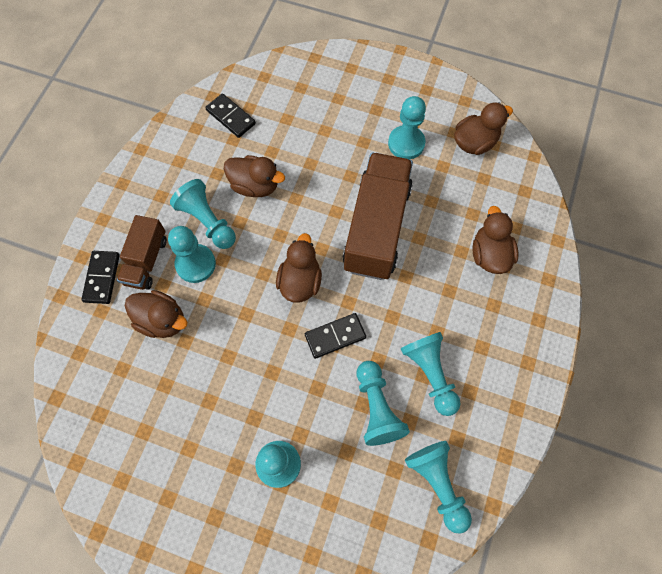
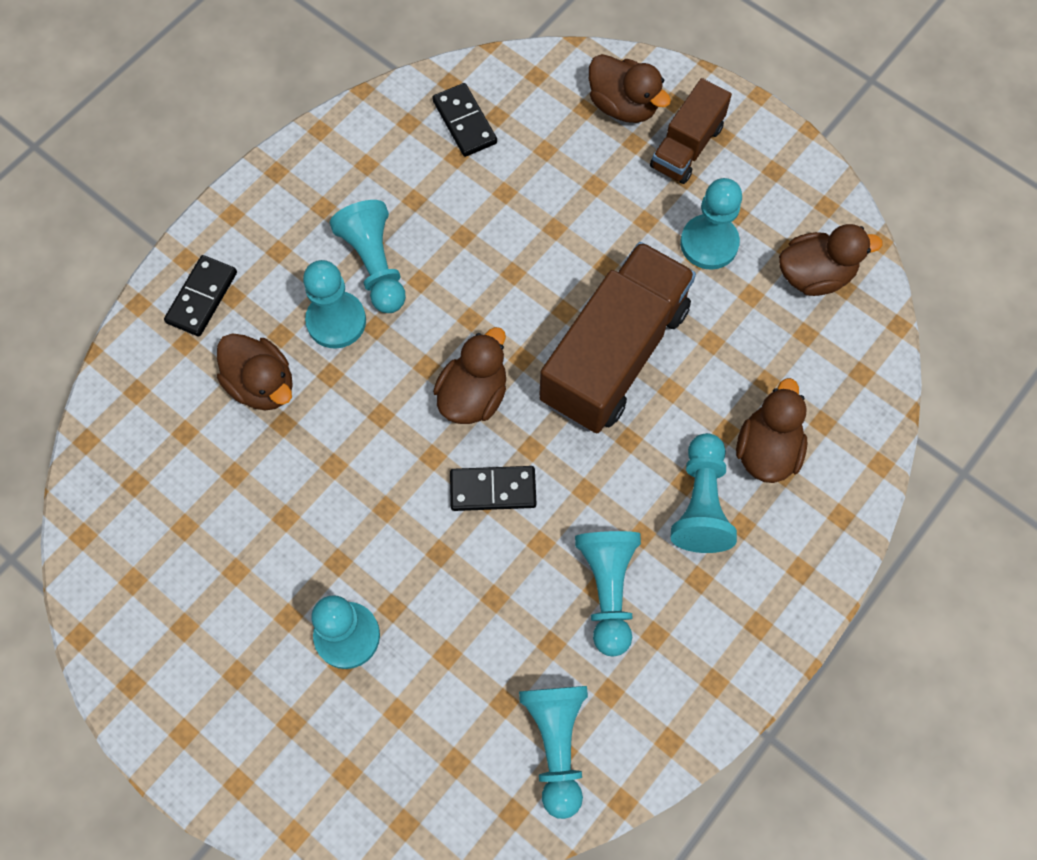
camera: 20 degrees right, 0 degrees up
(146, 260) = (270, 293): brown truck -> brown truck (686, 147)
(255, 185) = (461, 235): brown duck -> brown duck (623, 106)
(376, 408) = (512, 609): turquoise pawn -> turquoise pawn (701, 503)

